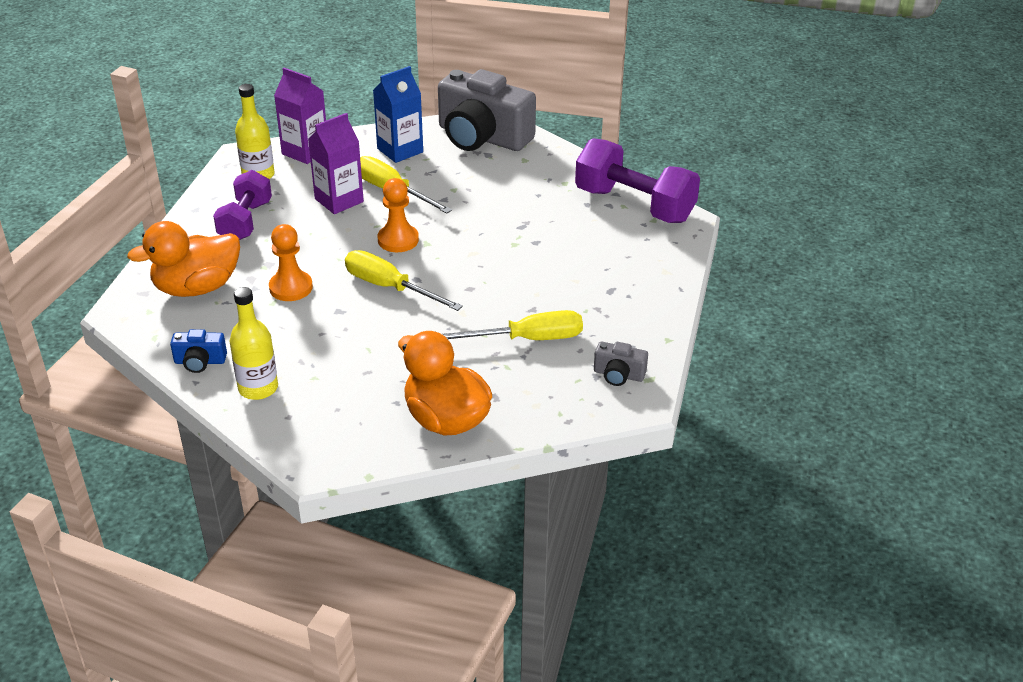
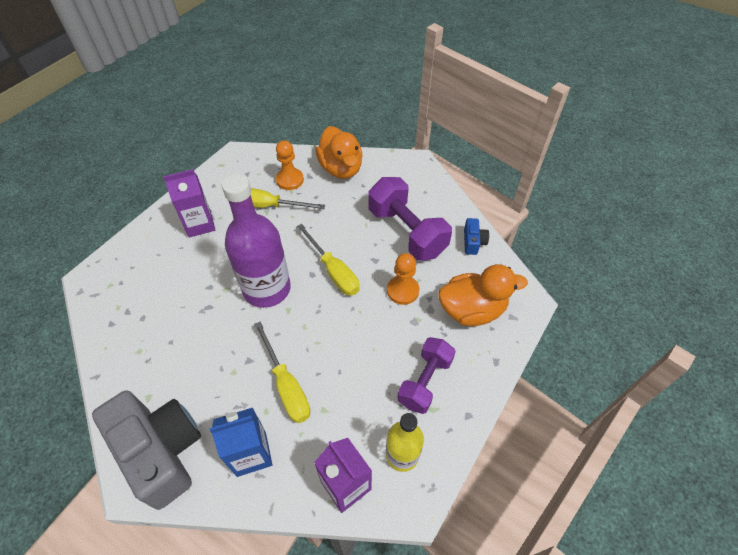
camera: 160 degrees left, 15 degrees up
(200, 361) = (473, 242): blue camera -> blue camera turned 75 degrees clockwise
(258, 388) = (439, 213): yellow bottle -> none
(339, 200) = (337, 387): purple carton -> purple carton (200, 224)
(398, 240) = (308, 319): orange pawn -> orange pawn (290, 180)
(464, 254) = (267, 289): none -> purple bottle
(618, 375) = (235, 171): grey camera -> none
(634, 205) = (109, 305): purple dumbbell -> purple dumbbell (407, 232)

